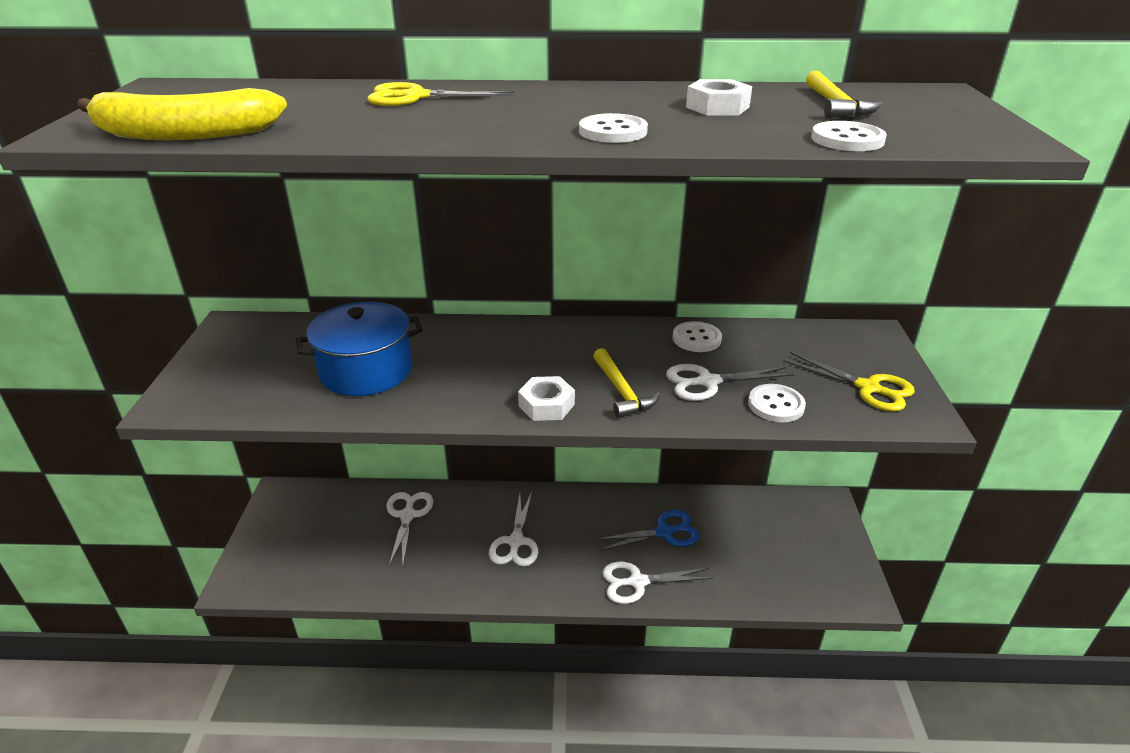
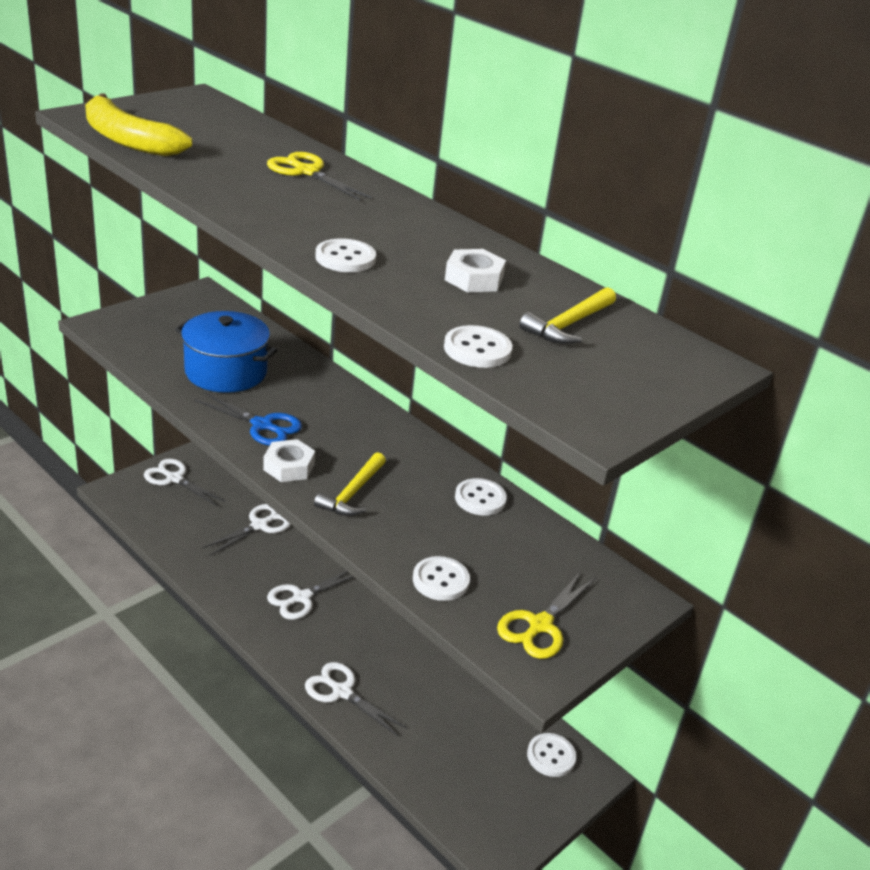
camera: 40 degrees right, 0 degrees up
(664, 532) = (415, 678): blue scissors -> blue scissors (262, 425)
(707, 382) = (424, 531): white scissors -> white scissors (174, 478)
(798, 512) = (551, 756): none -> white button
(868, 388) = (540, 625): yellow scissors -> yellow scissors turned 45 degrees clockwise

